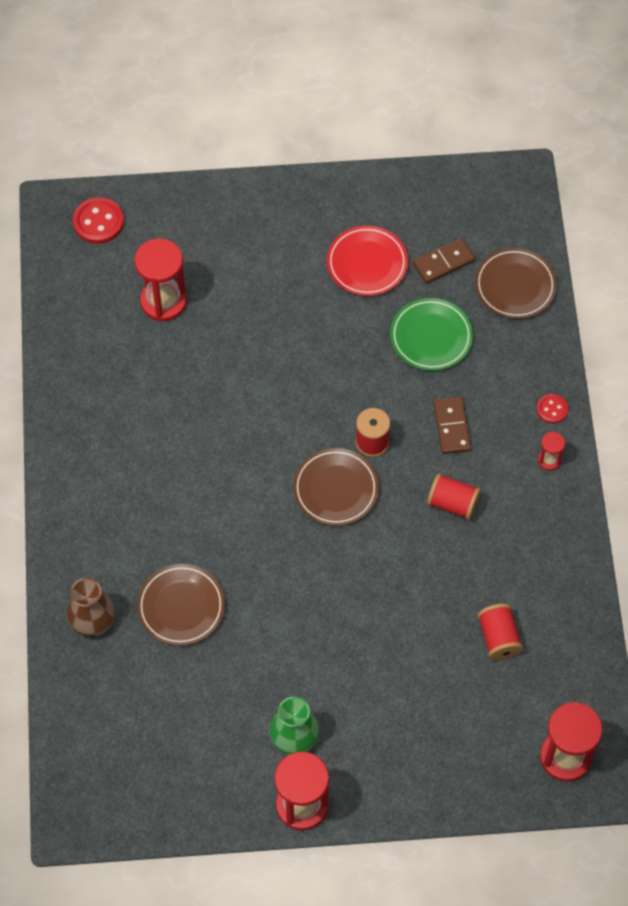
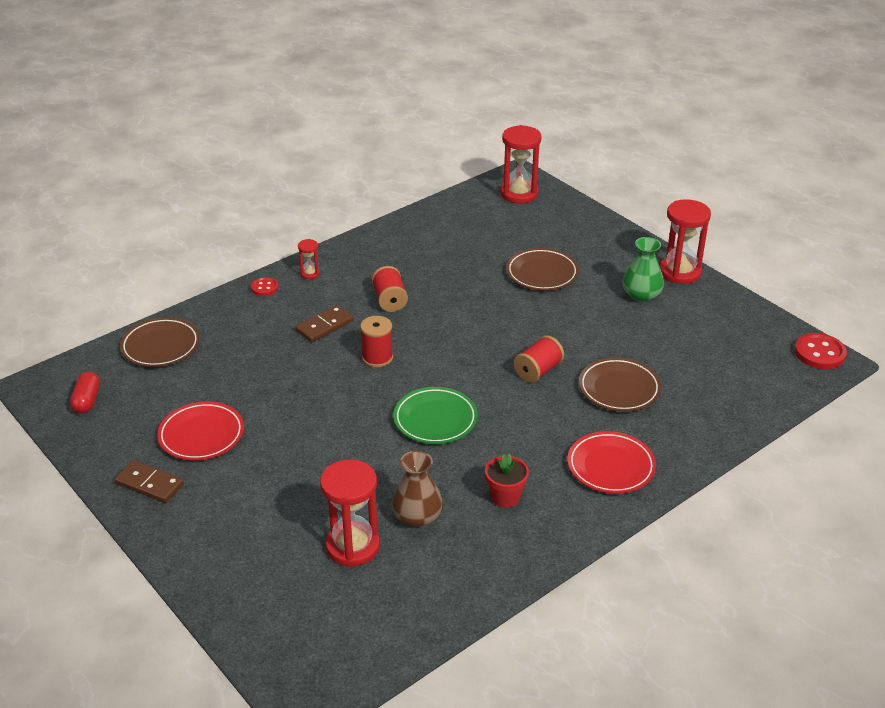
camera: 125 degrees left, 25 degrees down
(92, 619) = (686, 429): brown vase -> brown vase (417, 516)
(98, 222) = (299, 650): red button -> red button (819, 353)
(99, 528) = (610, 466): none -> red plate
(129, 430) = (505, 497): none -> red flower pot
(335, 489) = (437, 358): brown plate -> brown plate (542, 273)
(431, 337) = (249, 369): green plate -> green plate (435, 419)
(443, 262) = (165, 393): brown domino -> brown domino (149, 484)
(474, 205) = (87, 401): none -> red capsule
(498, 638) = (470, 244): red spool -> red spool (538, 371)

